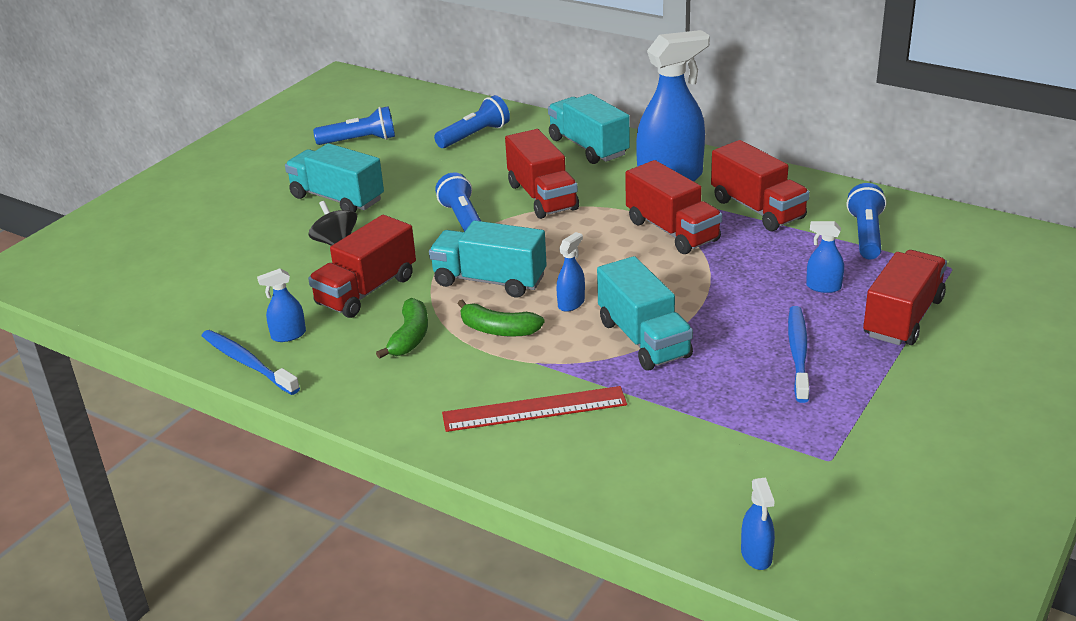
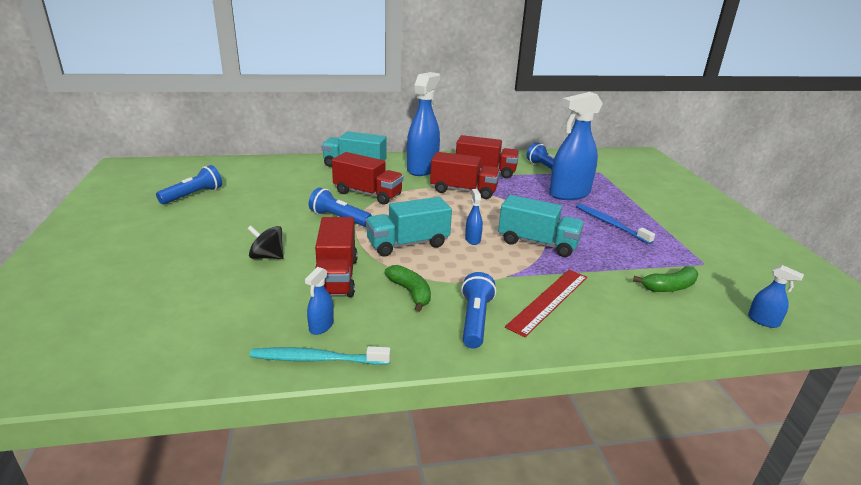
camera: 45 degrees left, 5 degrees down
(247, 363) = (316, 359): blue toothbrush -> turquoise toothbrush
(337, 199) = (227, 231): turquoise truck -> none
(475, 135) = (274, 175): blue flashlight -> blue flashlight (475, 320)
(498, 330) = (457, 267): green banana -> green banana (670, 287)
(823, 287) = (569, 194): blue spray bottle -> blue spray bottle, size x2.33
(903, 318) = (619, 196): red truck -> none

